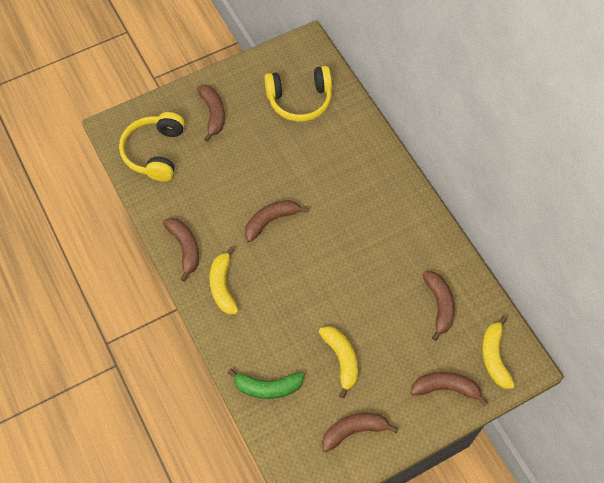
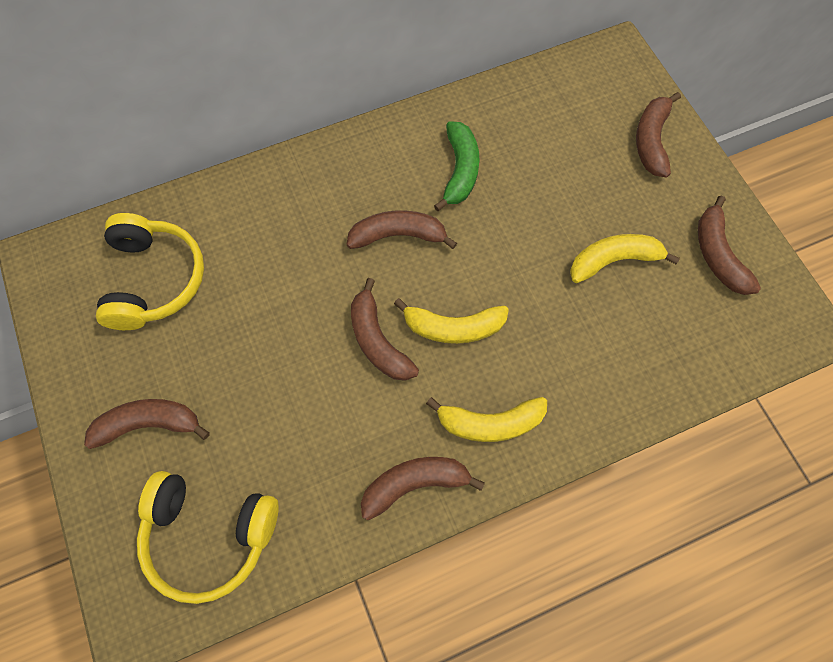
camera: 85 degrees left, 5 degrees up
(268, 387) = (660, 364): green banana -> green banana (460, 171)
(439, 305) = (533, 133): brown banana -> brown banana (398, 235)
(494, 357) = (607, 83): yellow banana -> yellow banana (453, 327)

